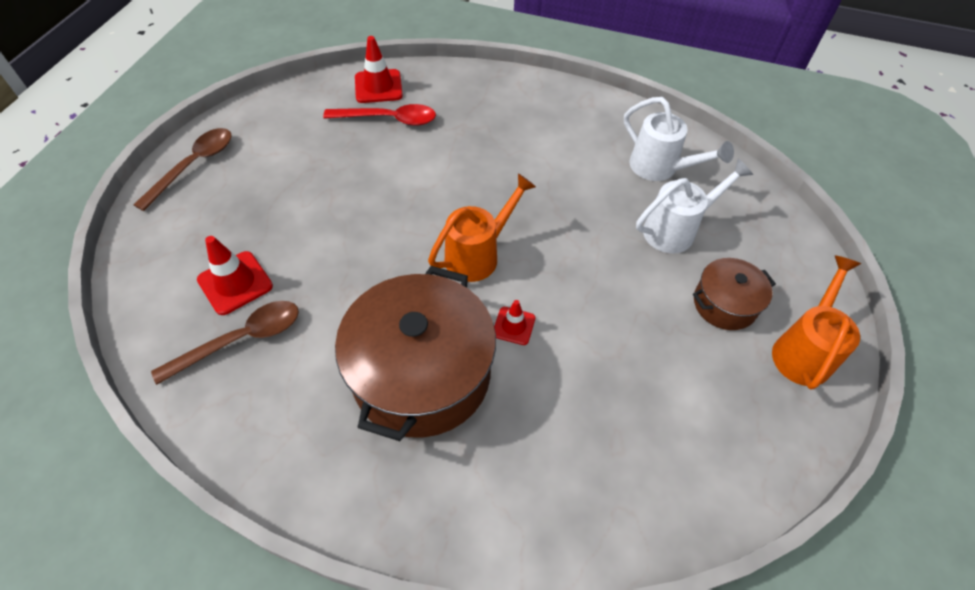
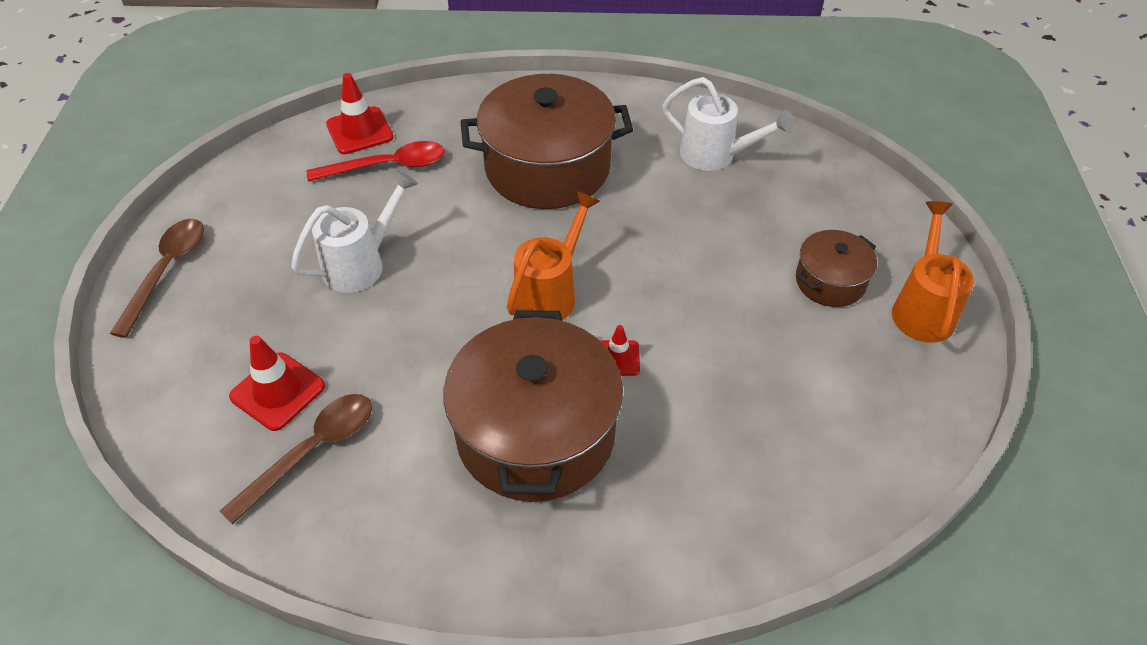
camera: 15 degrees left, 5 degrees down
(514, 148) = (547, 168): none -> brown pot
(675, 230) = (754, 217): white watering can -> white watering can (361, 264)

